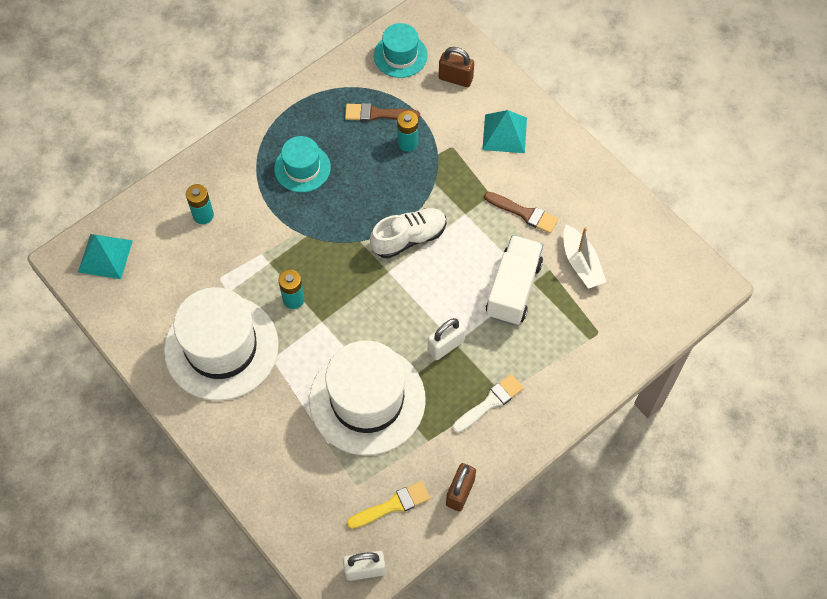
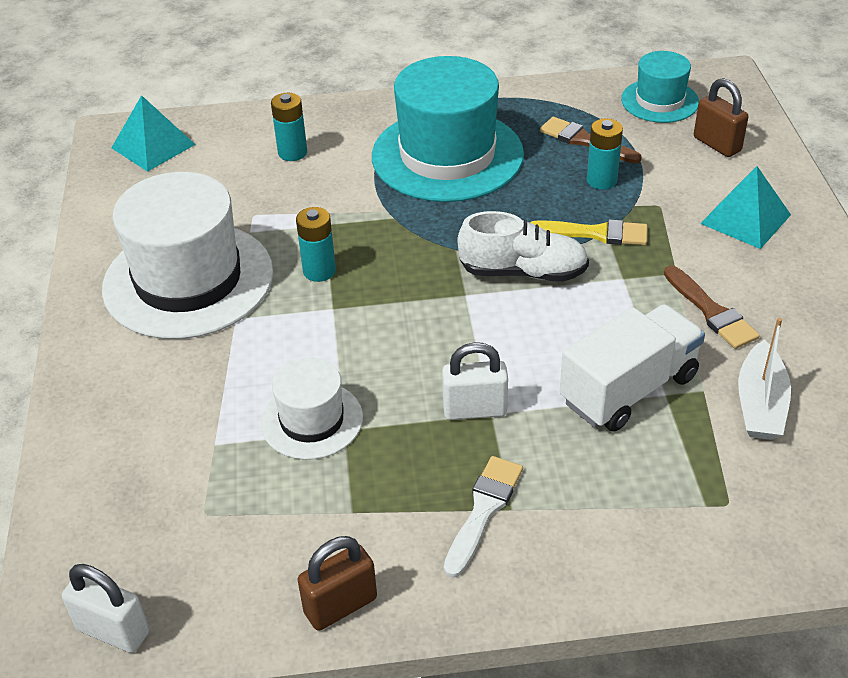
camera: 35 degrees right, 20 degrees down
(302, 168) = (447, 155): turquoise hat -> turquoise hat, size x1.89
(367, 400) = (312, 420): white hat -> white hat, size x0.53
(392, 505) = (229, 567): yellow brush -> yellow brush (595, 233)
(490, 402) = (483, 511): white brush -> white brush turned 60 degrees counterclockwise

